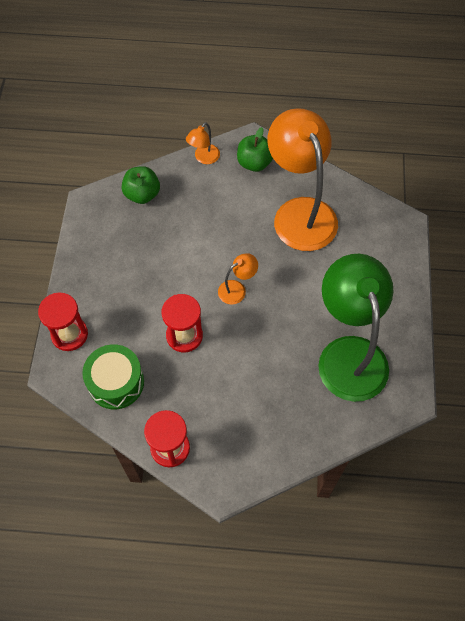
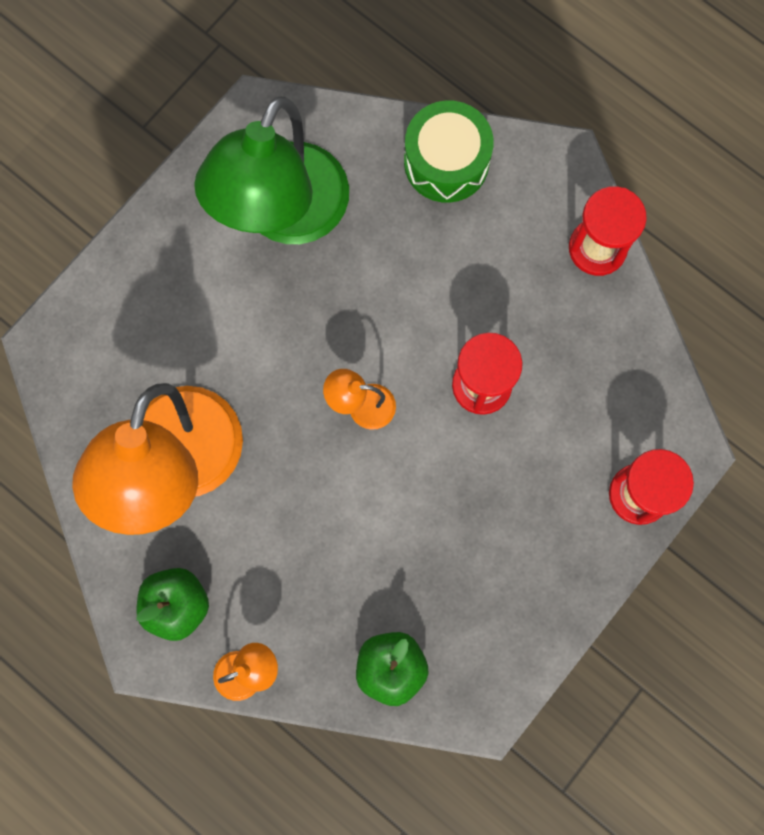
camera: 145 degrees left, 15 degrees up
(116, 382) = (615, 380): green drum -> green drum (446, 162)

